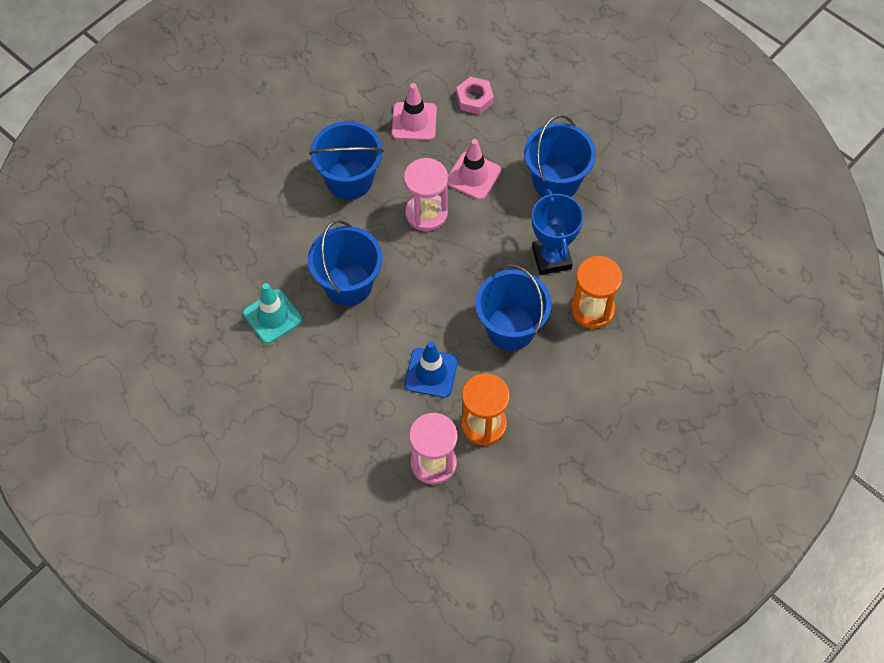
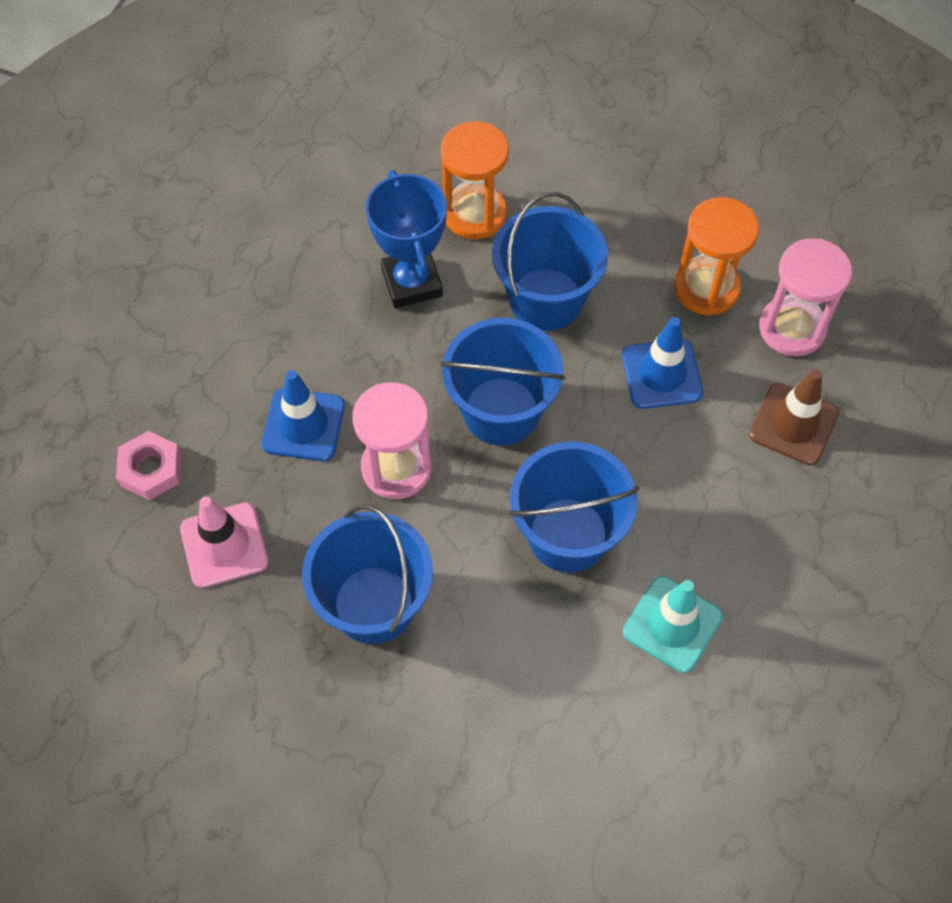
camera: 110 degrees left, 0 degrees up
(366, 433) = (793, 424): none -> brown traffic cone
(473, 176) = (303, 425): pink traffic cone -> blue traffic cone
(551, 258) = (411, 282): blue trophy -> blue trophy turned 75 degrees counterclockwise
(556, 181) = (275, 313): blue bucket -> blue bucket (501, 411)

